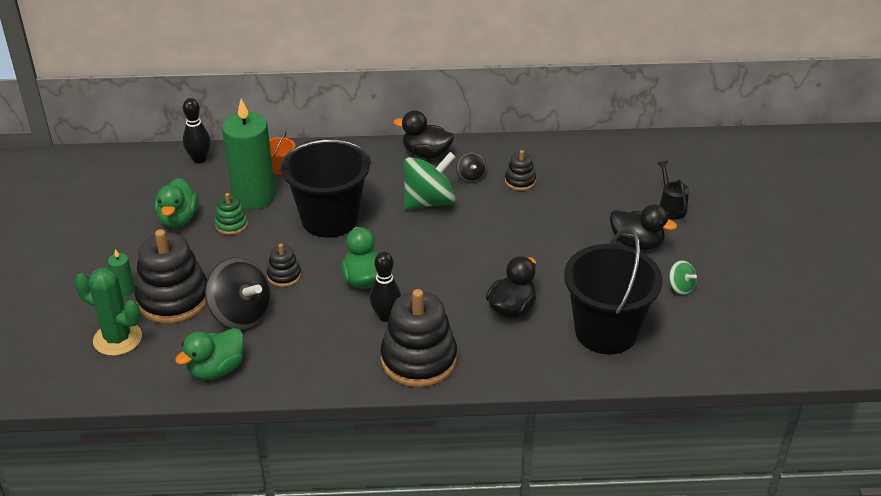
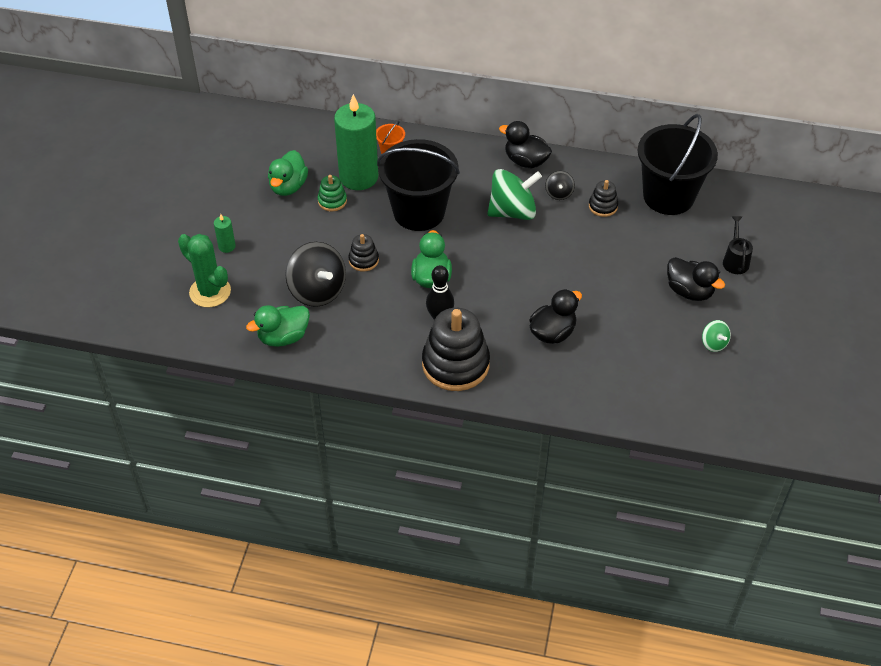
camera: 15 degrees right, 10 degrees up
(173, 299) = (264, 263): black stacking toy -> none
(199, 159) = (321, 130): black bowling pin -> none
(606, 331) = (629, 373): black bucket -> black bucket (668, 196)

